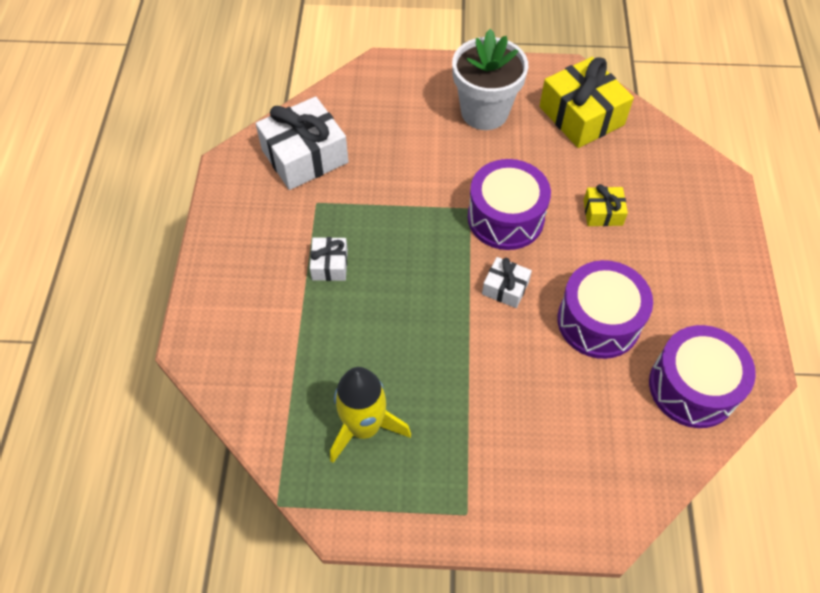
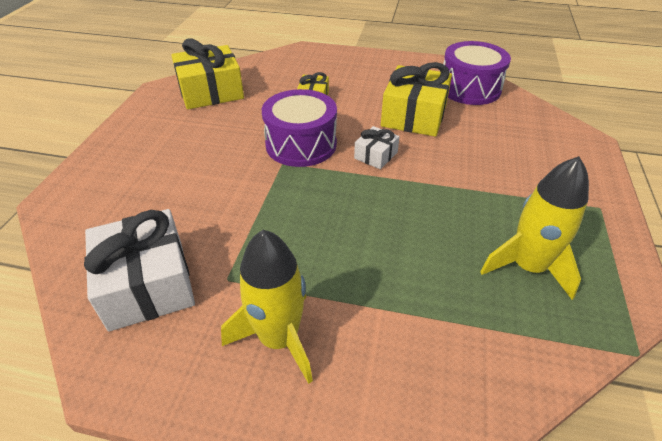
camera: 80 degrees left, 15 degrees down
(266, 248) = (279, 339): none -> yellow rocket
(329, 265) = (322, 275): white gift -> none
(484, 112) = (172, 139): white flower pot -> none
(598, 321) = (414, 116): purple drum -> yellow gift

